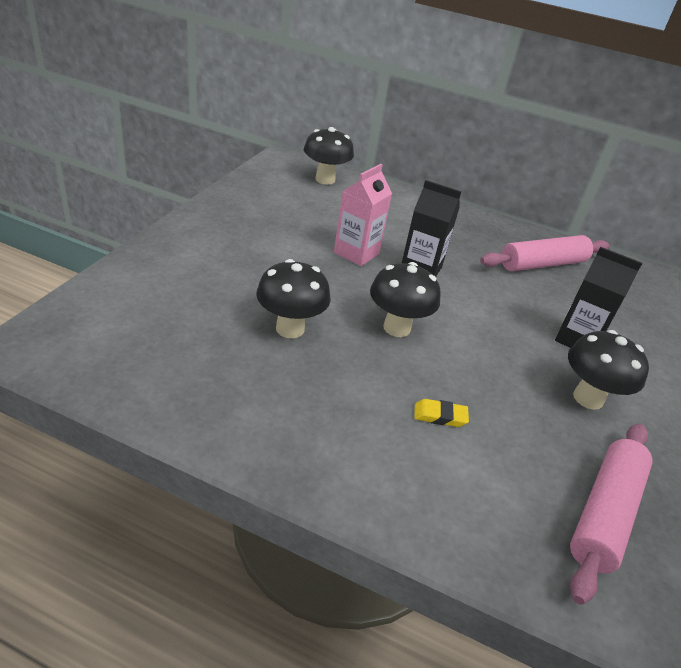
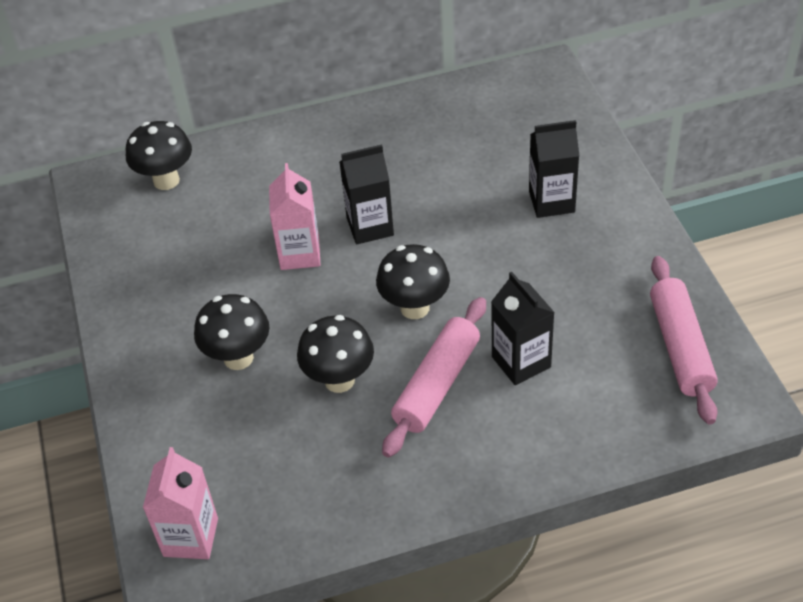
camera: 30 degrees left, 10 degrees up
(68, 337) = (190, 537): none -> pink carton
(440, 416) = (521, 362): yellow eraser -> black carton
(542, 264) = (458, 132): pink rolling pin -> pink rolling pin (437, 384)
(588, 398) = (602, 256): black mushroom -> black mushroom (238, 358)

